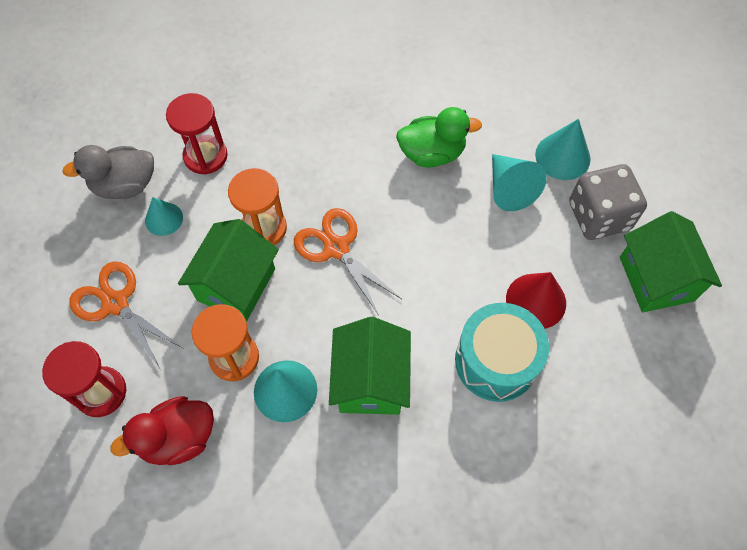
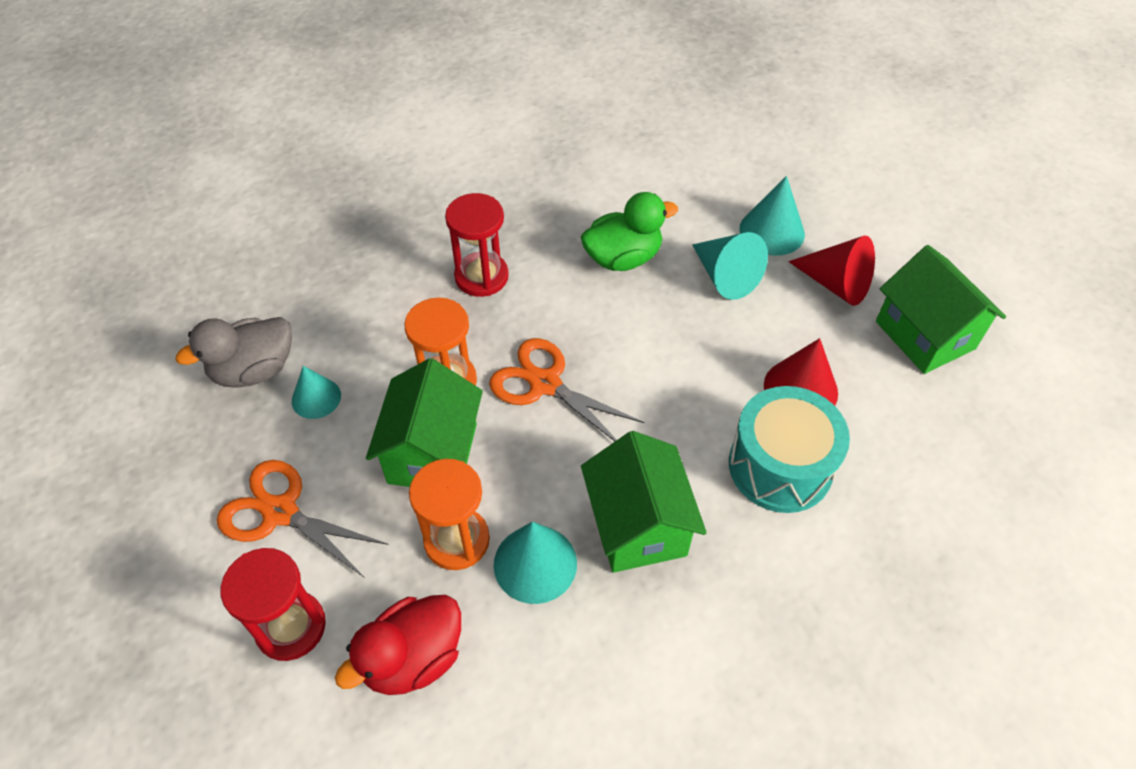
camera: 15 degrees left, 10 degrees down
(205, 156) = (349, 316): red hourglass -> red hourglass (481, 276)
(599, 216) = (835, 284): grey dice -> red cone

